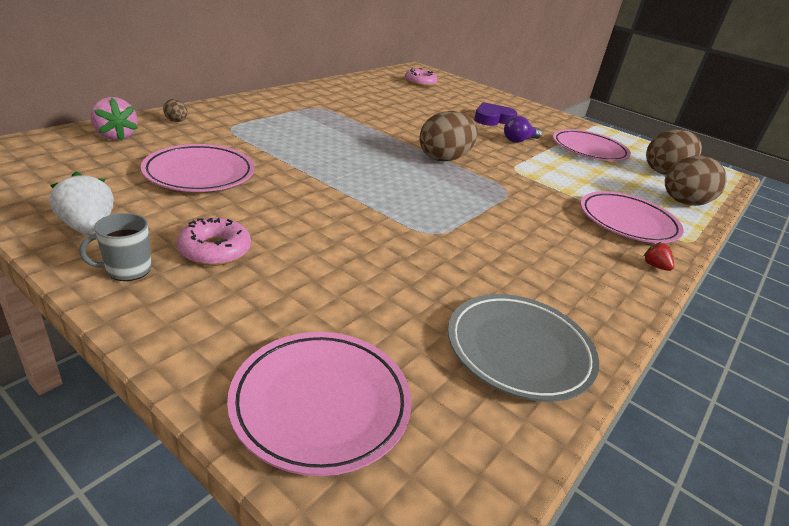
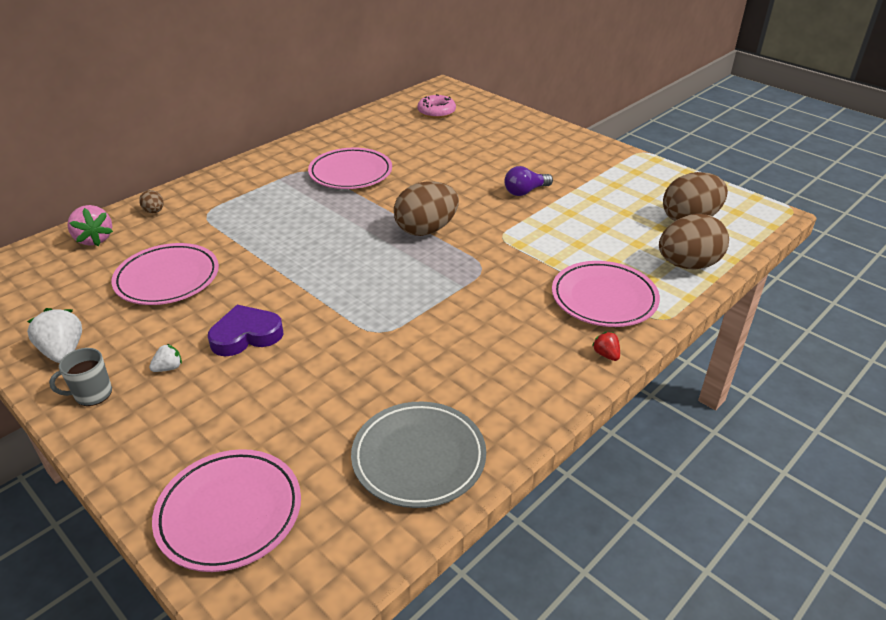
camera: 10 degrees right, 5 degrees up
(215, 250) = (168, 368): pink donut -> white strawberry
(492, 119) = (506, 161): purple heart -> purple heart (246, 335)
(589, 150) = (607, 195): pink plate -> pink plate (350, 173)

